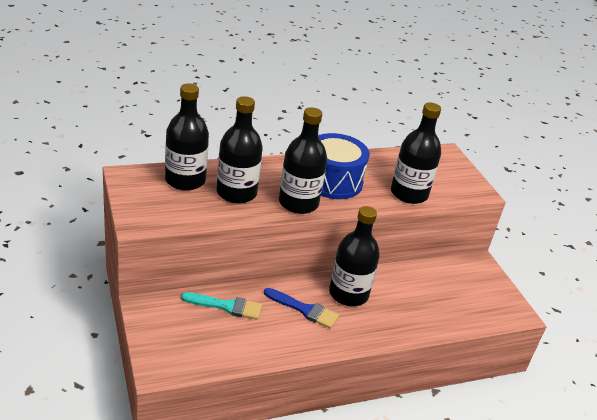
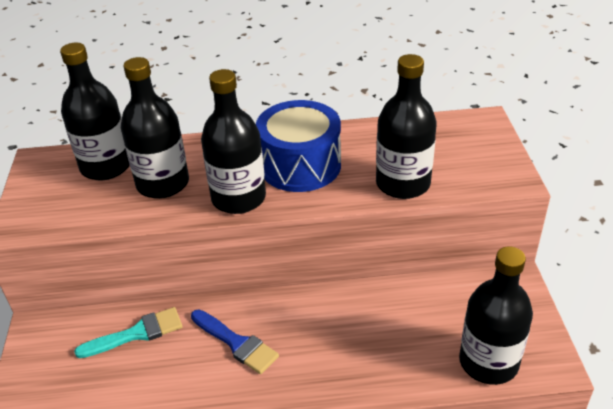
camera: 20 degrees right, 5 degrees up
(226, 306) = (136, 334): turquoise brush -> turquoise brush turned 45 degrees counterclockwise
(348, 294) = (305, 322): black bottle -> black bottle (488, 362)

